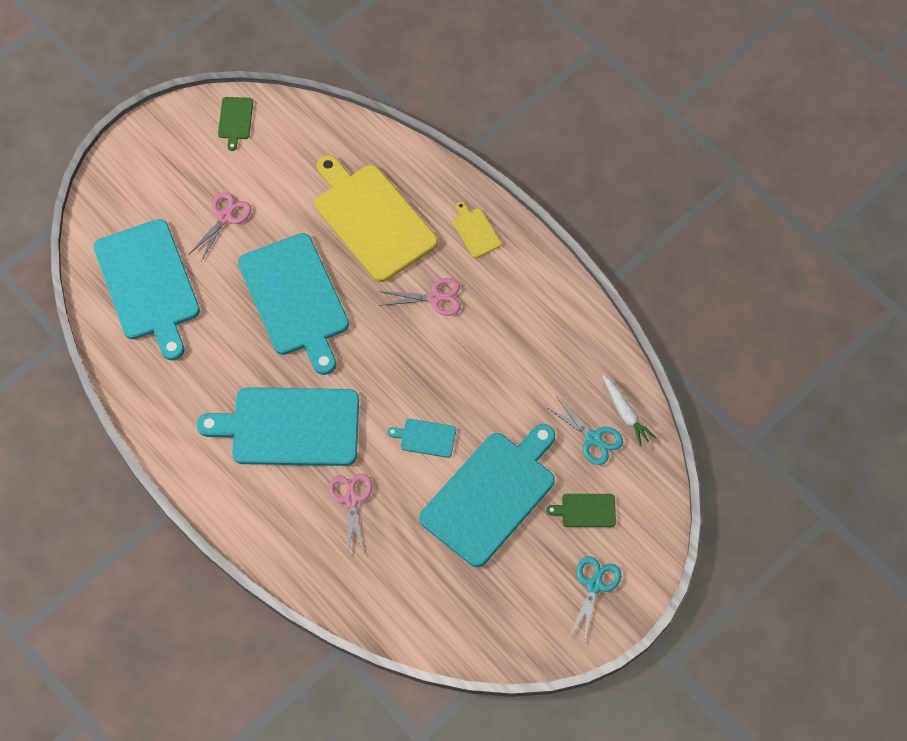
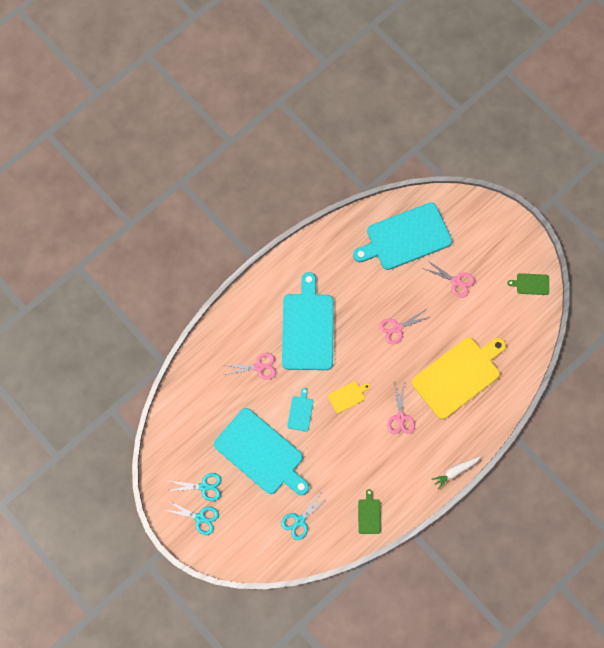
camera: 90 degrees right, 10 degrees up
(295, 299) = (397, 328): turquoise cutting board -> pink scissors
(475, 231) = (452, 444): yellow cutting board -> yellow cutting board (348, 396)
(545, 580) = (204, 486): none -> turquoise scissors
(586, 510) = (250, 514): green cutting board -> green cutting board (369, 514)
(625, 413) = (318, 543): white carrot -> white carrot (455, 471)

